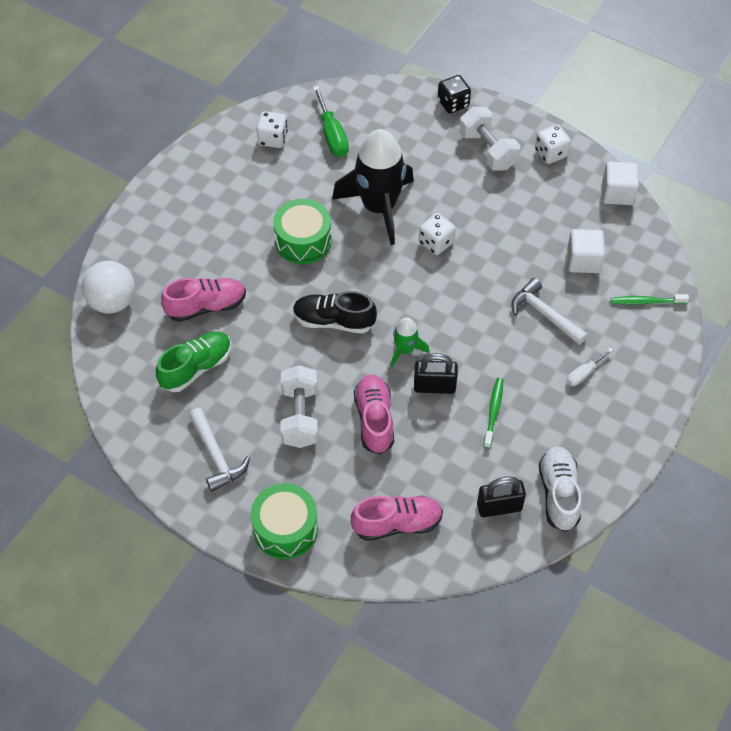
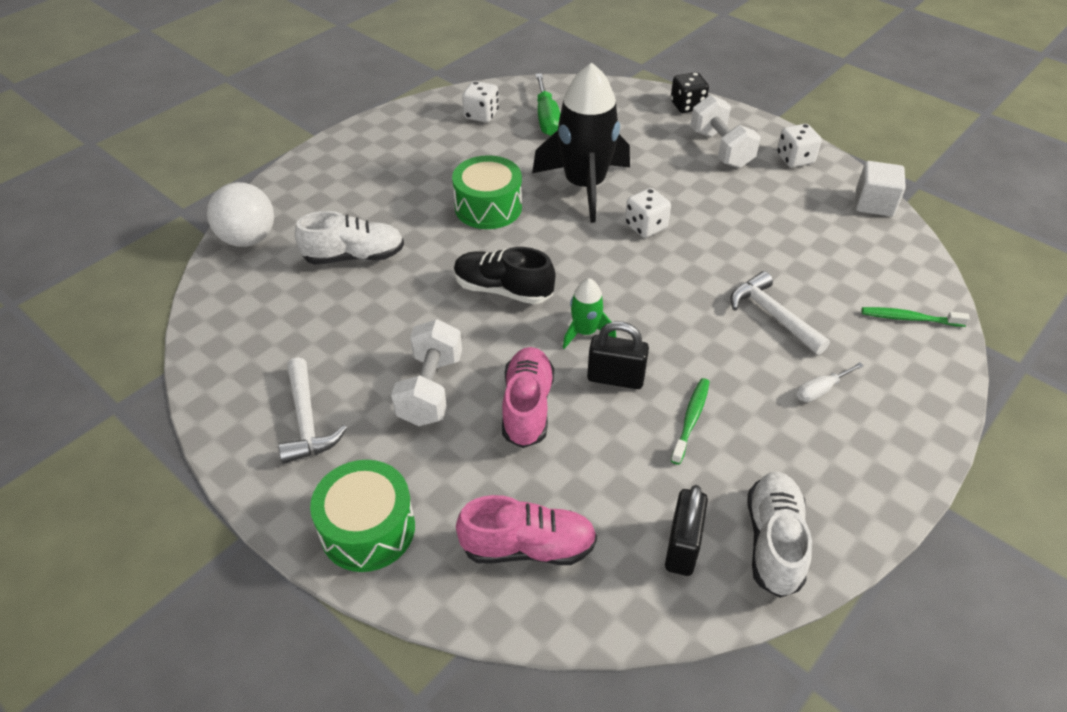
camera: 10 degrees right, 10 degrees down
(196, 368) = (319, 317): green shoe -> none
(206, 306) = (354, 256): pink shoe -> white shoe
(499, 507) = (682, 547): black padlock -> black padlock turned 75 degrees counterclockwise
(583, 260) = (827, 265): white cube -> none

